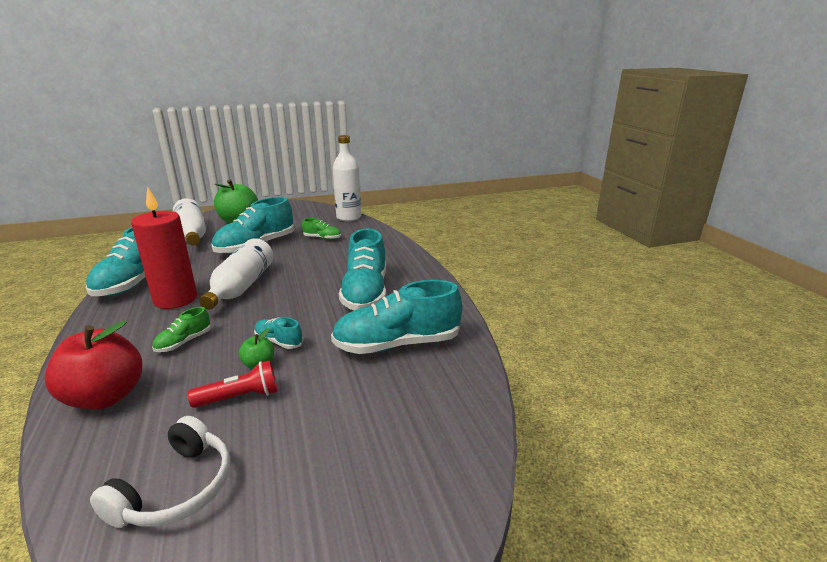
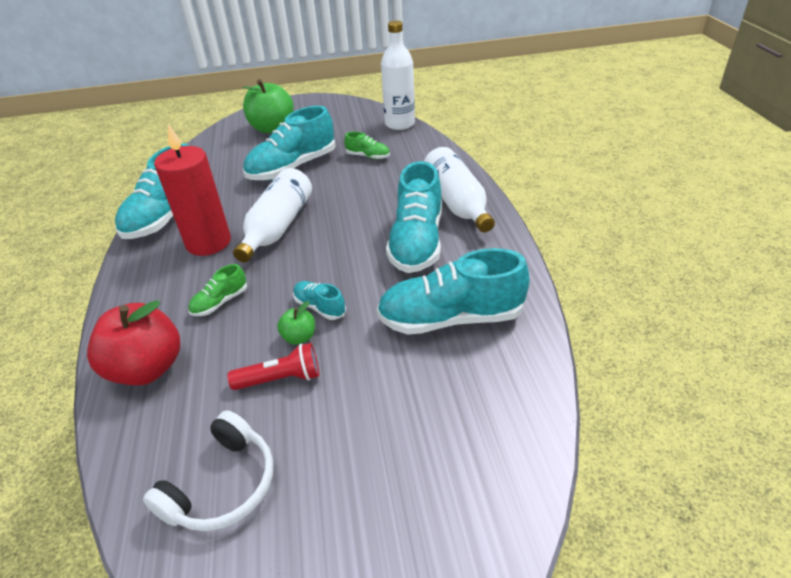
camera: 10 degrees right, 15 degrees up
(192, 234) = (221, 148): white bottle -> white bottle (457, 203)

